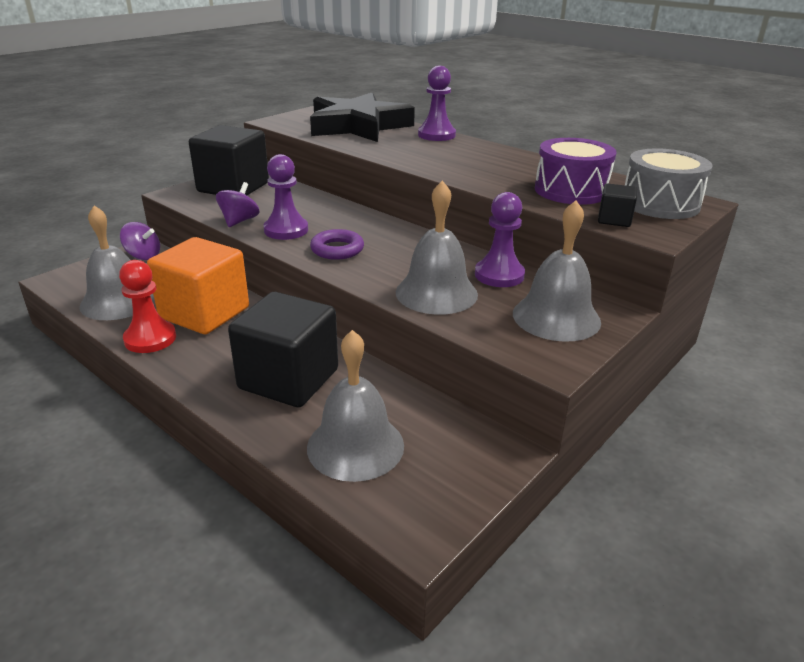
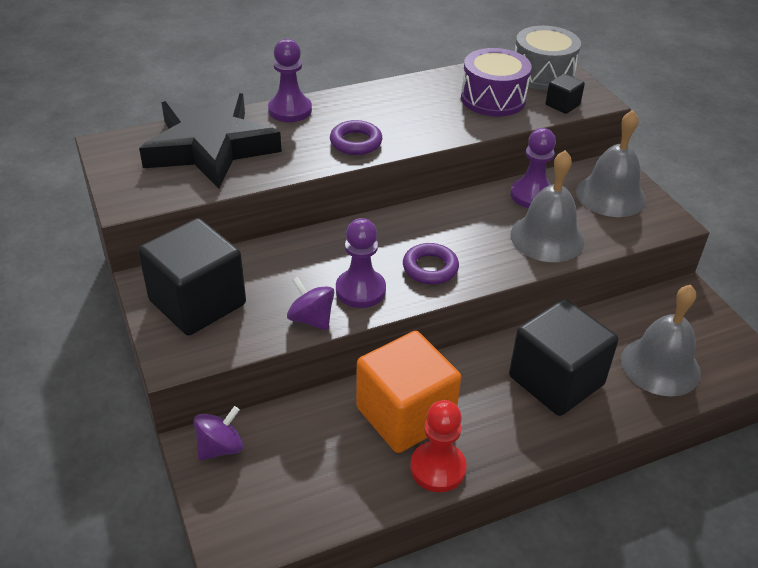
camera: 65 degrees left, 10 degrees up
(118, 301) = (334, 487): grey bell -> none
(420, 158) = (356, 142): none -> purple ring

